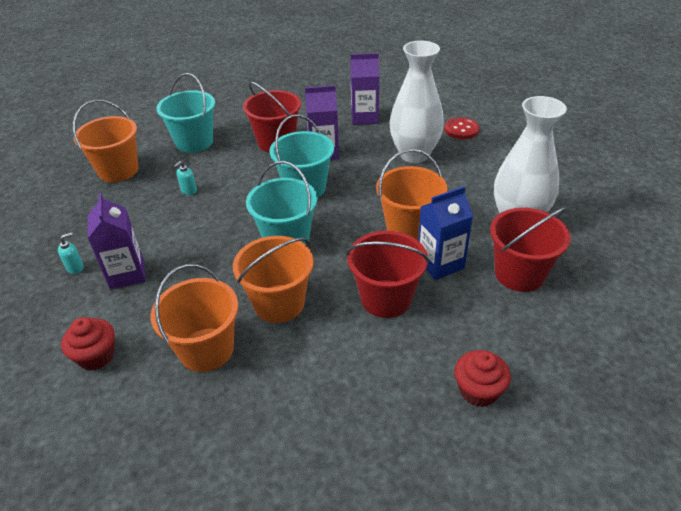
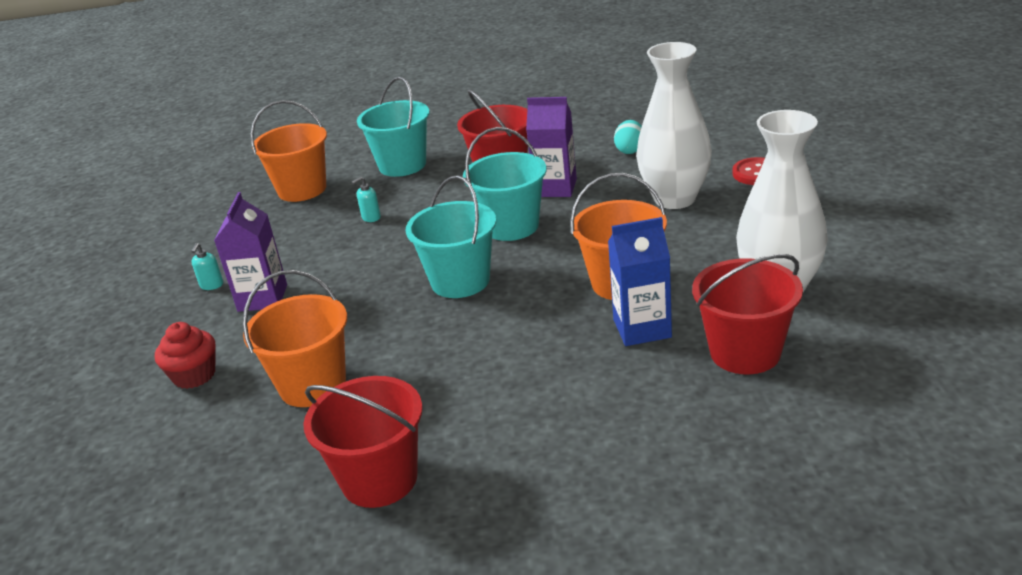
camera: 20 degrees right, 10 degrees down
(75, 267) = (211, 285): turquoise soap dispenser -> turquoise soap dispenser turned 120 degrees clockwise
(279, 303) = (417, 348): orange bucket -> none
(364, 117) = (630, 150): purple carton -> turquoise egg
(386, 298) = (550, 359): red bucket -> red bucket (379, 479)
(478, 390) = (616, 475): red cupcake -> none

